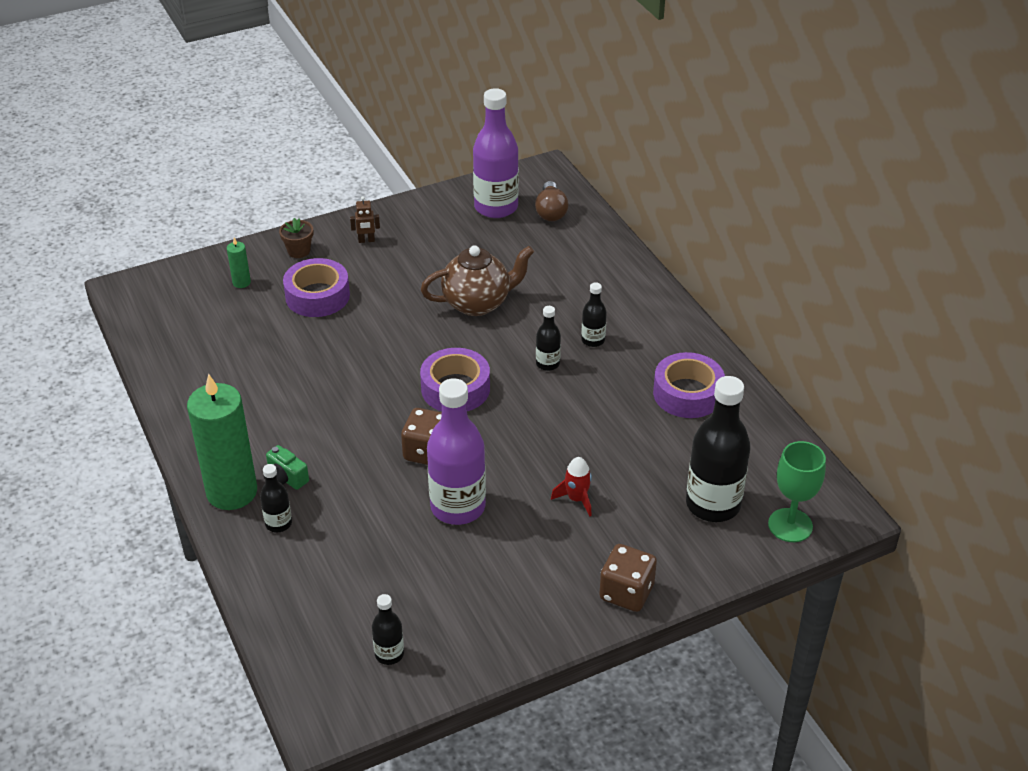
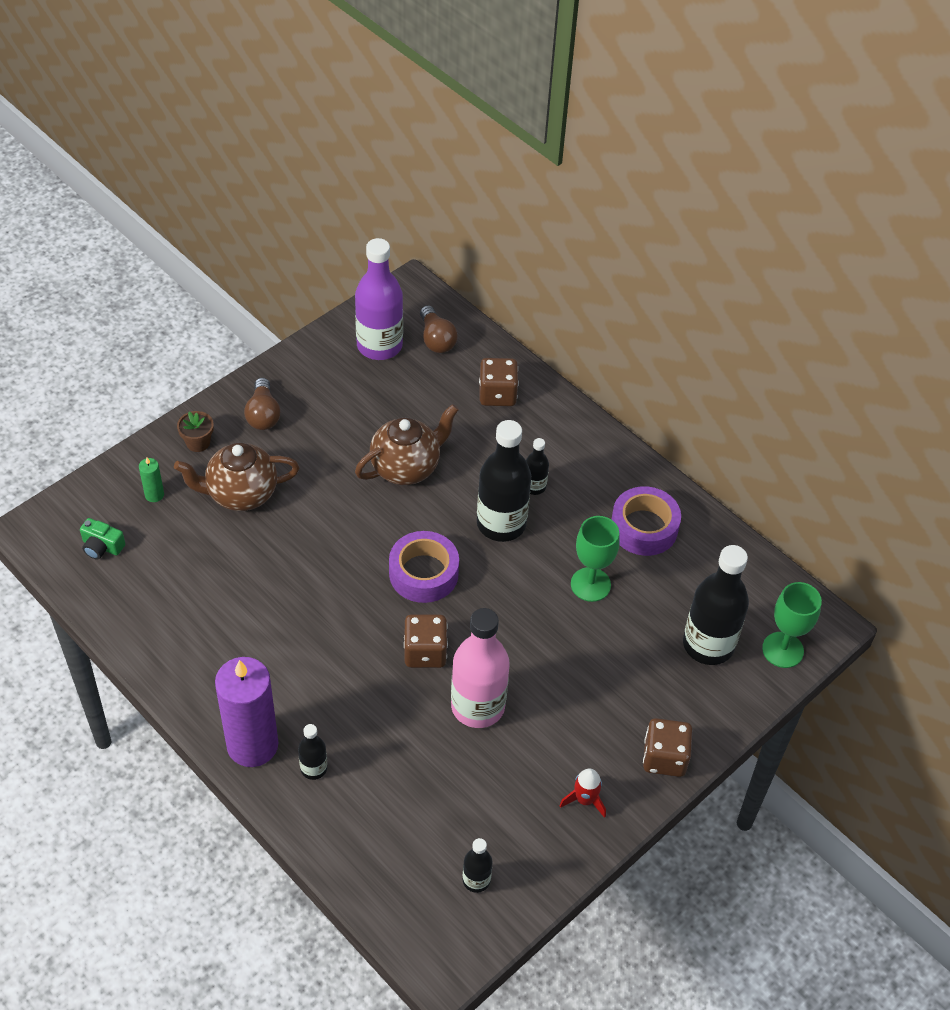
camera: 20 degrees left, 10 degrees up
(232, 492) = (252, 745): green candle -> purple candle
(285, 478) = (299, 716): green camera -> green camera (102, 546)
(317, 296) = (241, 494): purple tape -> brown teapot
(366, 240) = (263, 414): brown robot -> brown light bulb
(458, 507) = (477, 706): purple bottle -> pink bottle
(547, 364) = (501, 524): black bottle -> black bottle, size x2.07
(576, 499) = (584, 670): red rocket -> red rocket (584, 800)
(589, 262) = (497, 394): none -> brown dice
(614, 430) = (590, 584): none -> green goblet

